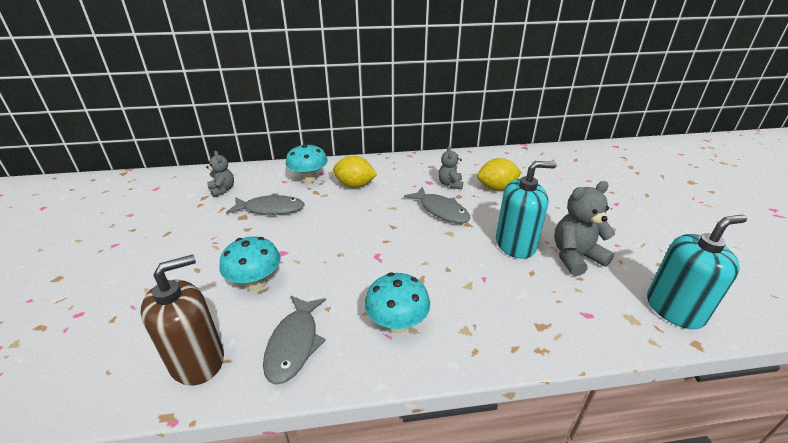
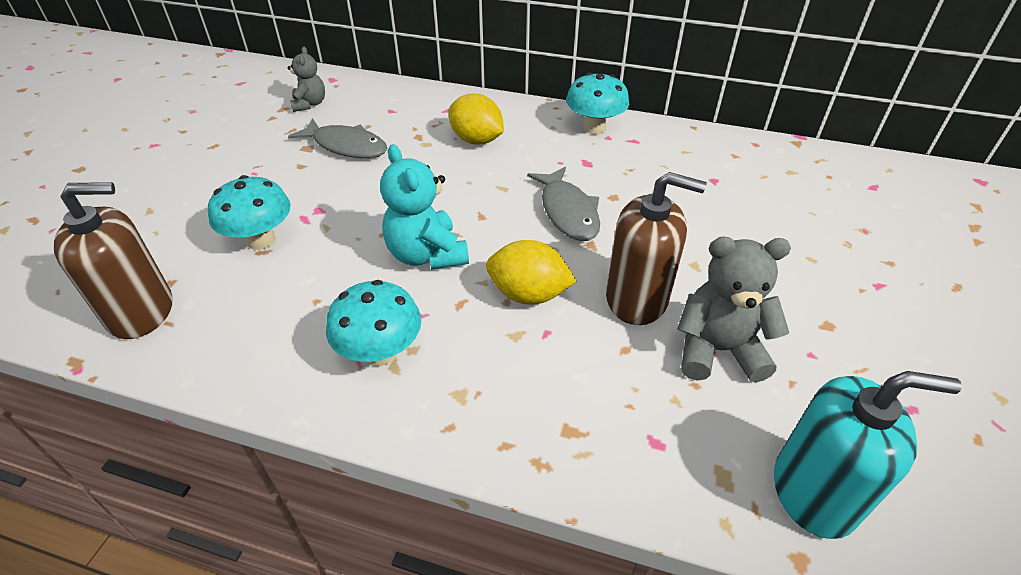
camera: 25 degrees right, 10 degrees up
(294, 344) = (247, 331): grey fish -> none
(309, 179) = (423, 115): turquoise mushroom -> turquoise mushroom (594, 128)
(378, 258) = (427, 255): none -> turquoise teddy bear
(450, 184) = (616, 174): grey teddy bear -> none
(496, 188) = (685, 200): yellow lemon -> yellow lemon (528, 294)
(515, 245) = (637, 299): turquoise soap dispenser -> brown soap dispenser

